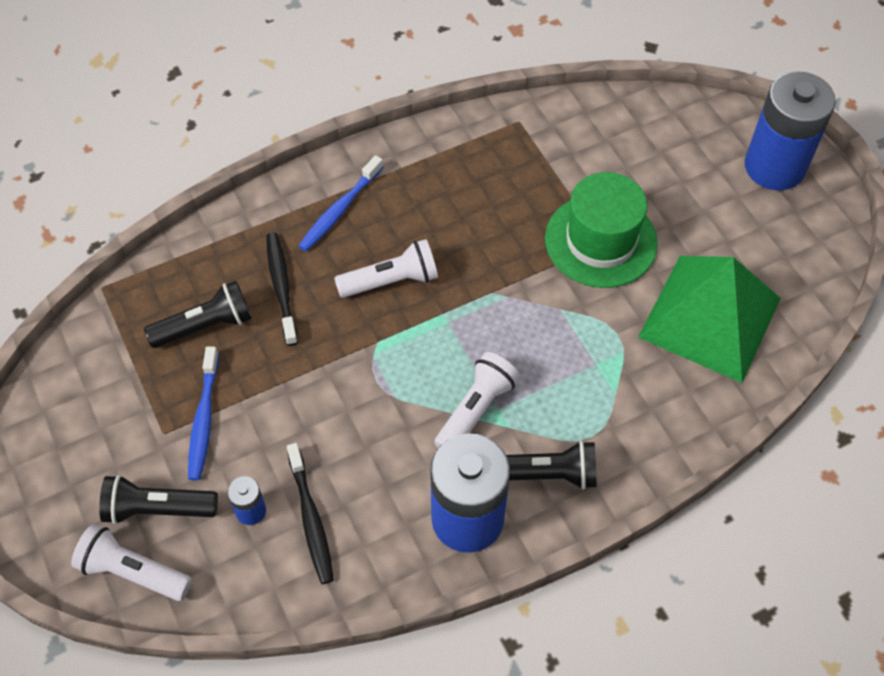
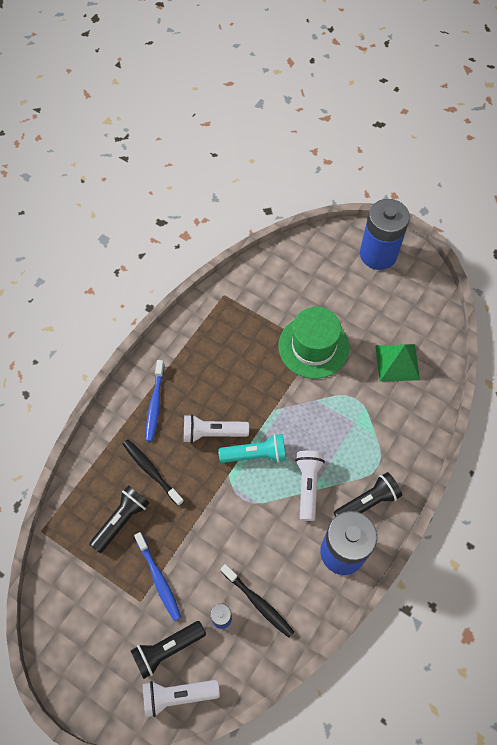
camera: 30 degrees left, 5 degrees up
(391, 281) = (213, 433): white flashlight -> white flashlight turned 135 degrees counterclockwise
(430, 335) = (255, 454): none -> turquoise flashlight
(710, 317) = (397, 362): green pyramid -> green pyramid, size x0.60

